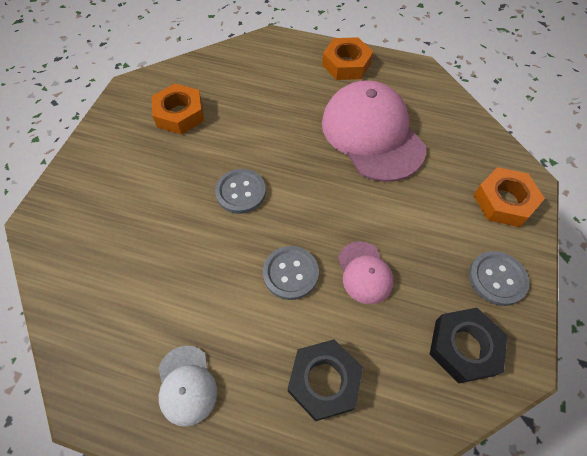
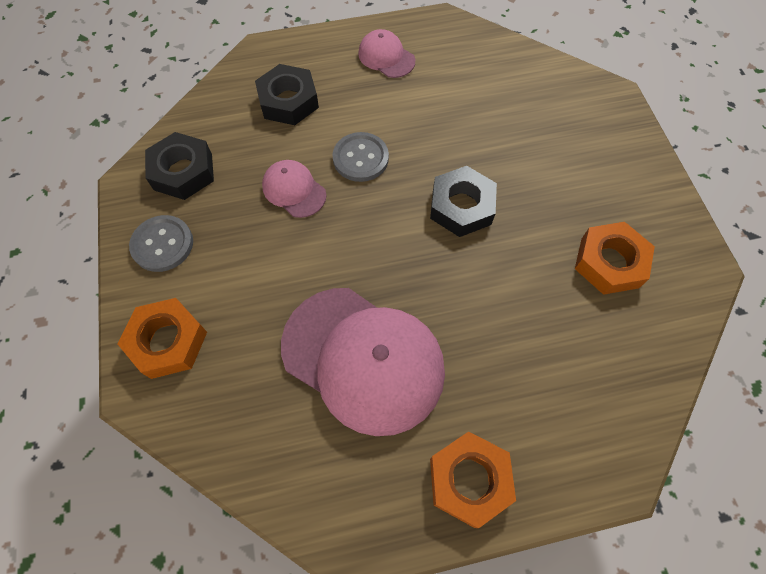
camera: 150 degrees right, 5 degrees up
(186, 385) = (386, 57): white cap -> pink cap
(241, 192) = (461, 206): grey button -> black nut

